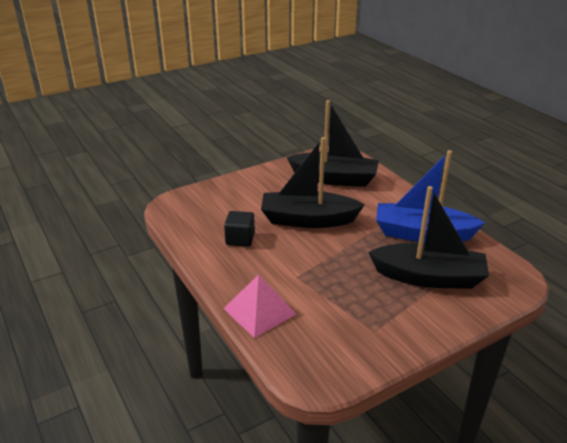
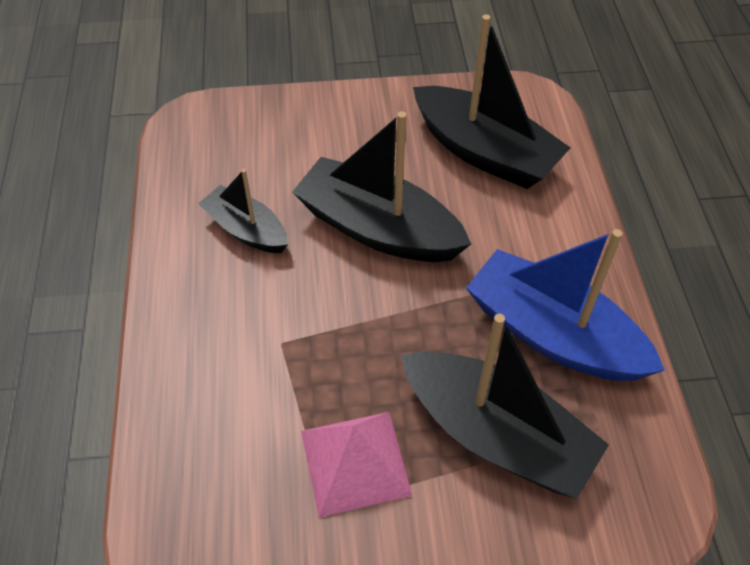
camera: 25 degrees right, 20 degrees up
(240, 239) = (246, 230): black cube -> black boat
(259, 311) = (181, 389): pink pyramid -> pink pyramid (355, 462)

